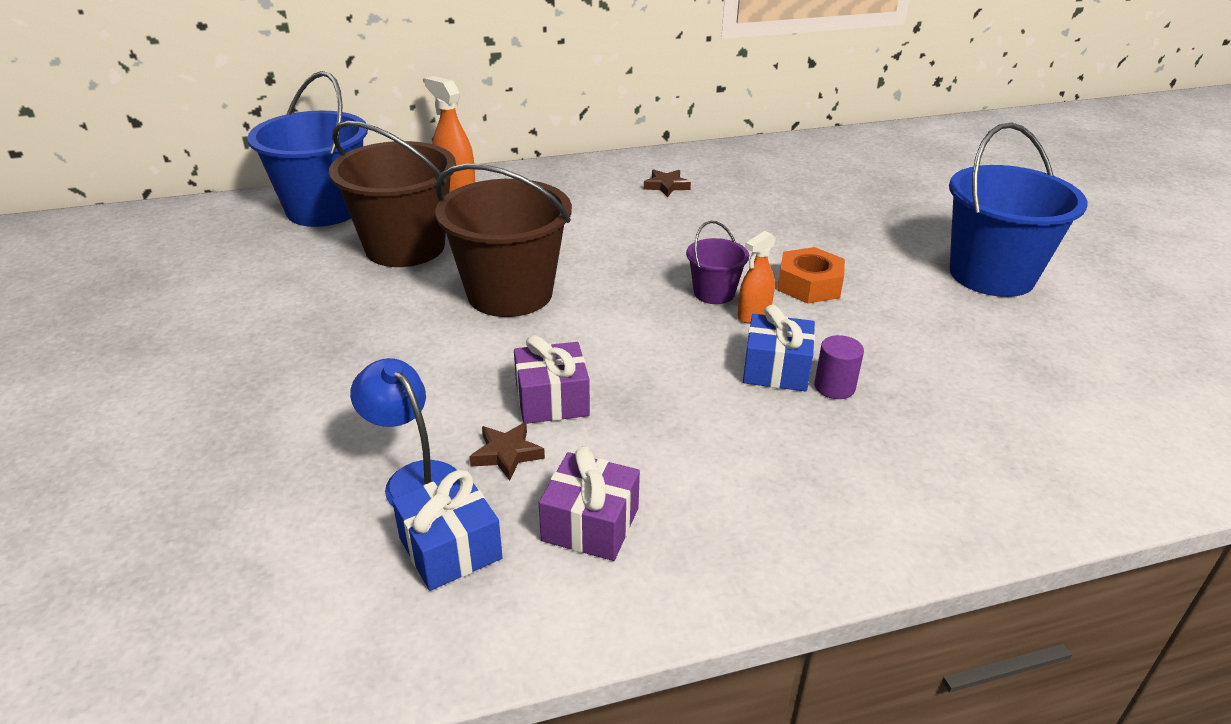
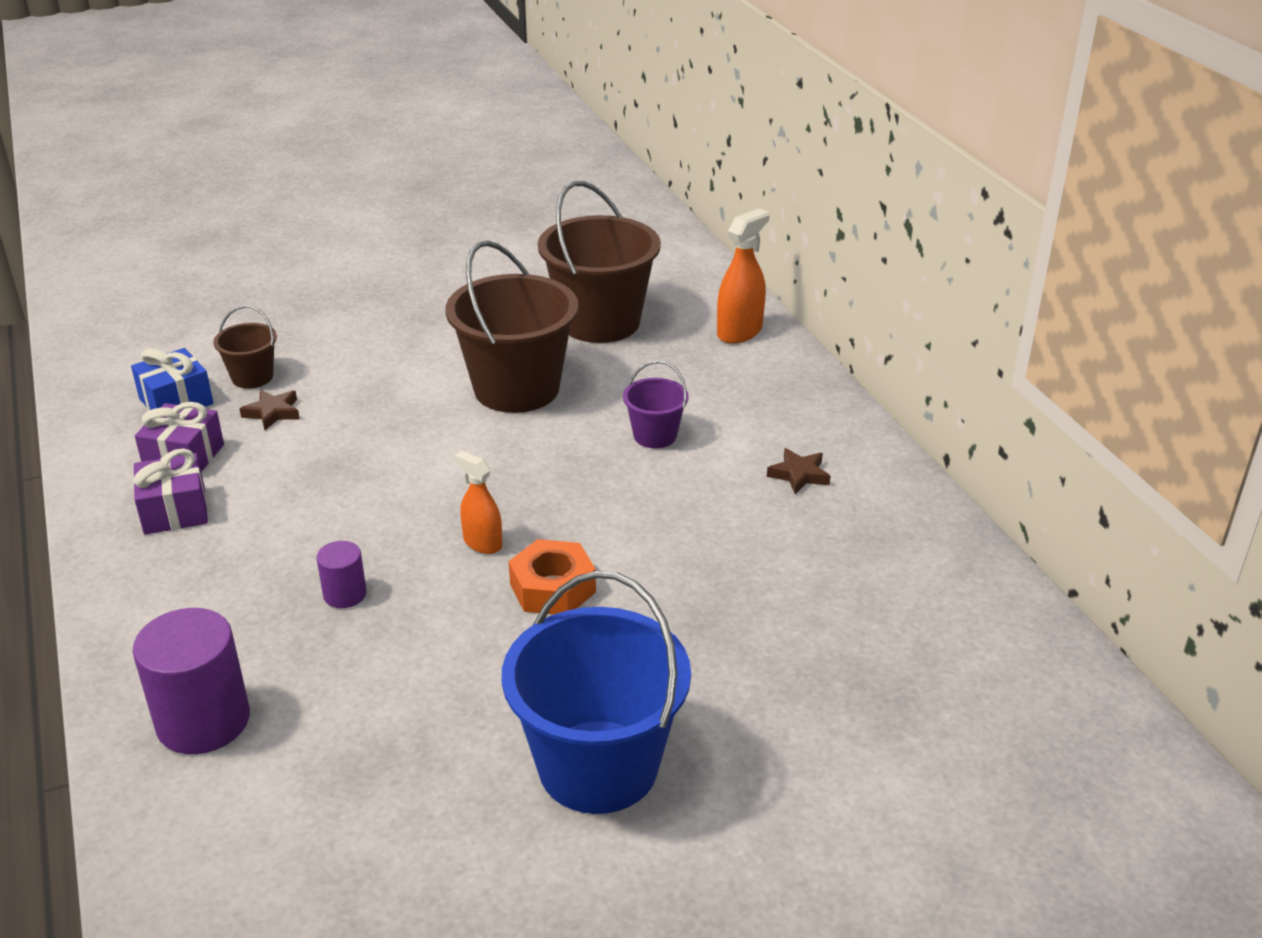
camera: 85 degrees right, 0 degrees up
(324, 209) = (670, 269): blue bucket -> none
(414, 478) = (252, 377): blue lamp -> brown bucket
(552, 400) = (341, 427): purple gift -> purple gift (175, 511)
(714, 293) = (527, 515): purple bucket -> purple bucket (655, 435)
(776, 369) = (378, 556): blue gift -> none
(1027, 462) = (203, 721): none -> purple cylinder

